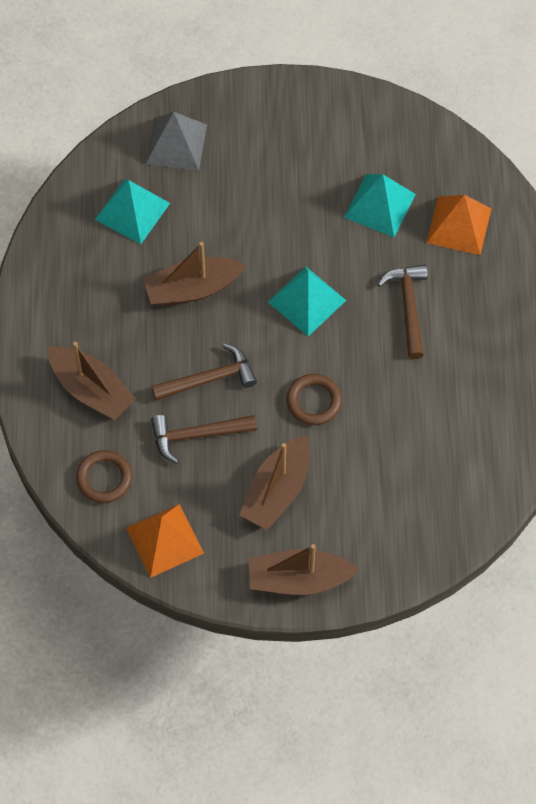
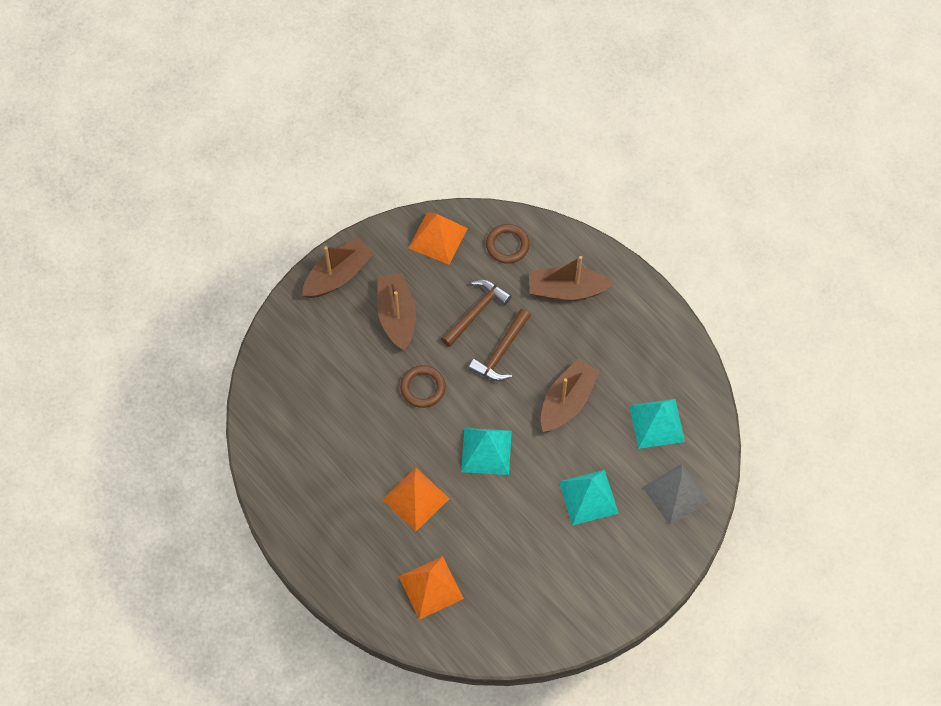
camera: 140 degrees right, 0 degrees up
(379, 205) = (498, 559): turquoise pyramid -> turquoise pyramid (588, 497)
(408, 307) = (415, 499): brown hammer -> orange pyramid

